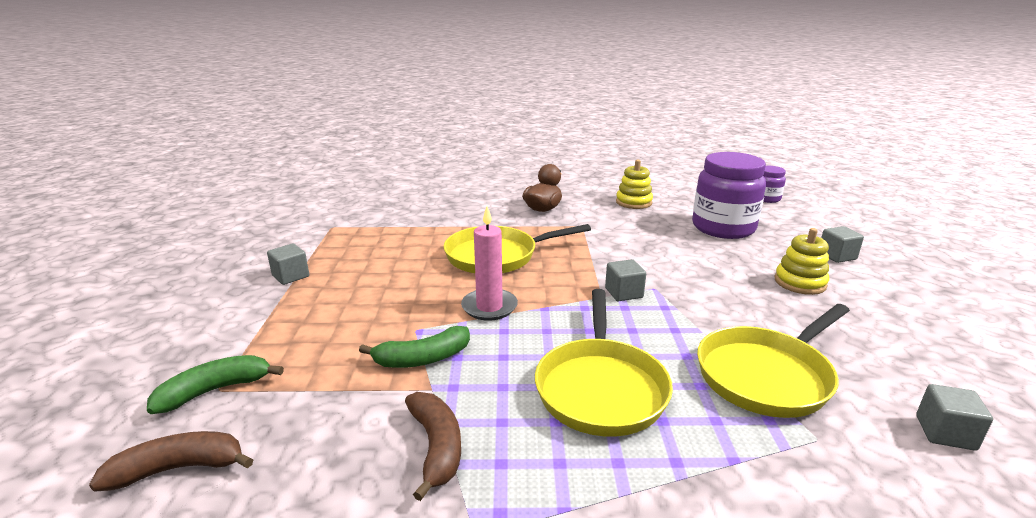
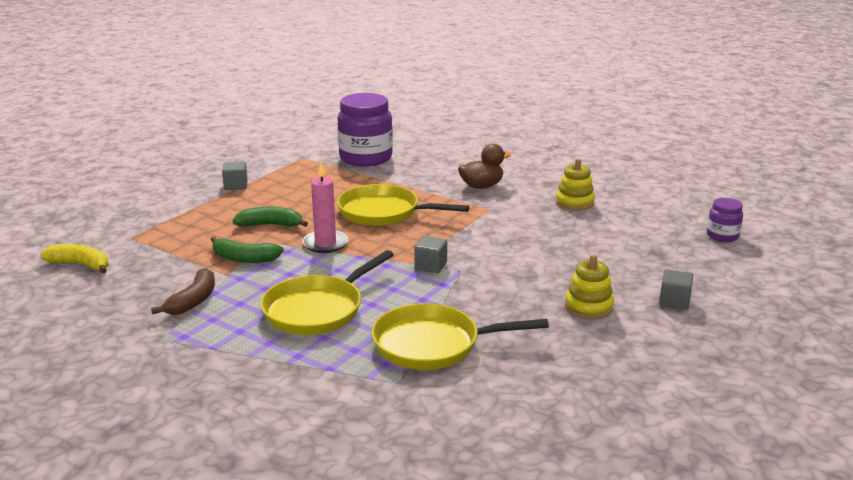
camera: 35 degrees right, 0 degrees up
(179, 468) = (81, 265): brown banana -> yellow banana
(215, 390) = (129, 237): green banana -> green banana (270, 225)
(723, 228) = (614, 247): purple jar -> purple jar (366, 158)
(945, 433) = (486, 415): grey cube -> none

